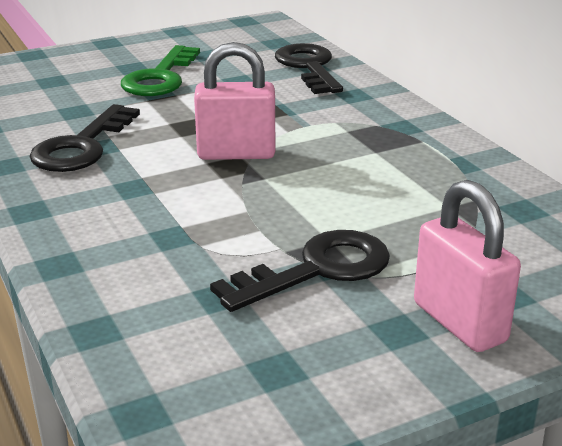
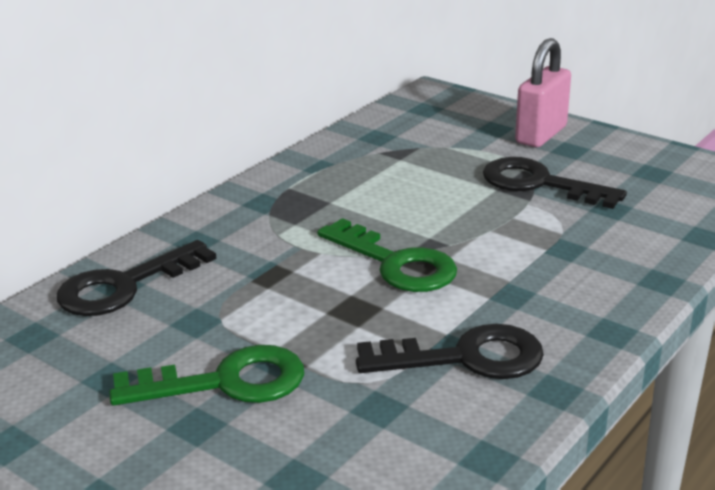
camera: 115 degrees left, 0 degrees up
(236, 154) = (396, 263): pink padlock -> green key

